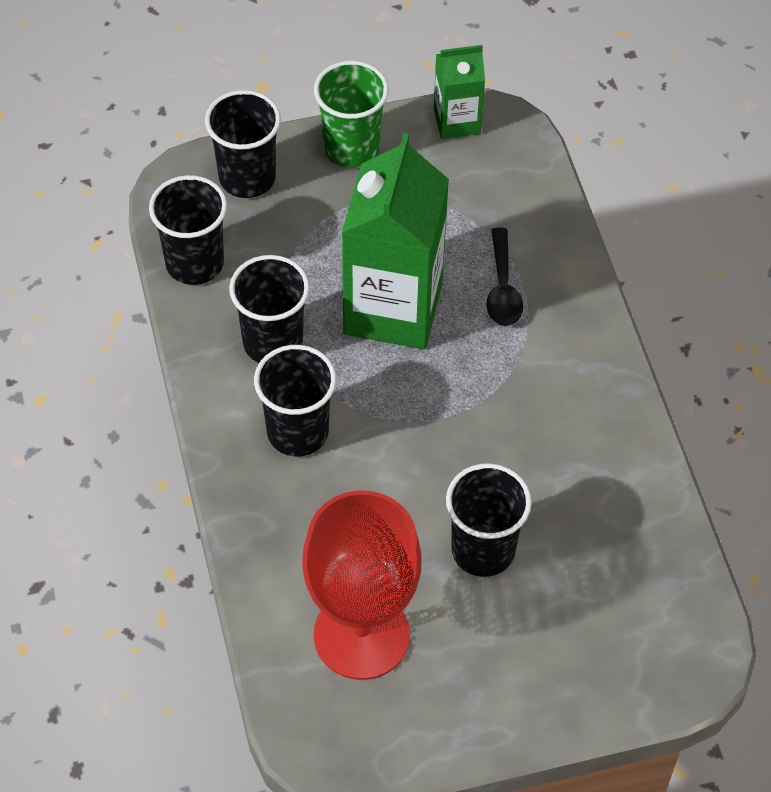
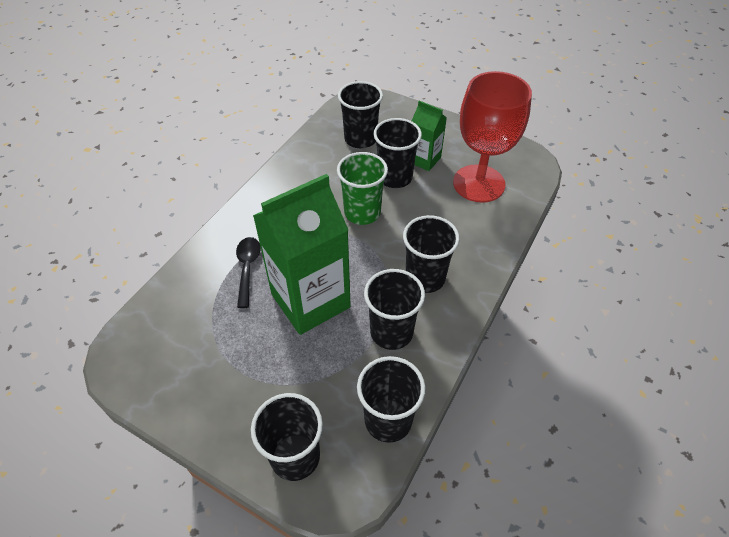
camera: 135 degrees left, 5 degrees down
(351, 148) = (212, 419): green cup -> green cup (362, 212)
(457, 121) = (136, 382): green carton -> green carton (424, 159)
(502, 288) = (247, 268): black spoon -> black spoon turned 45 degrees counterclockwise
(605, 580) = (360, 139): none -> black cup

